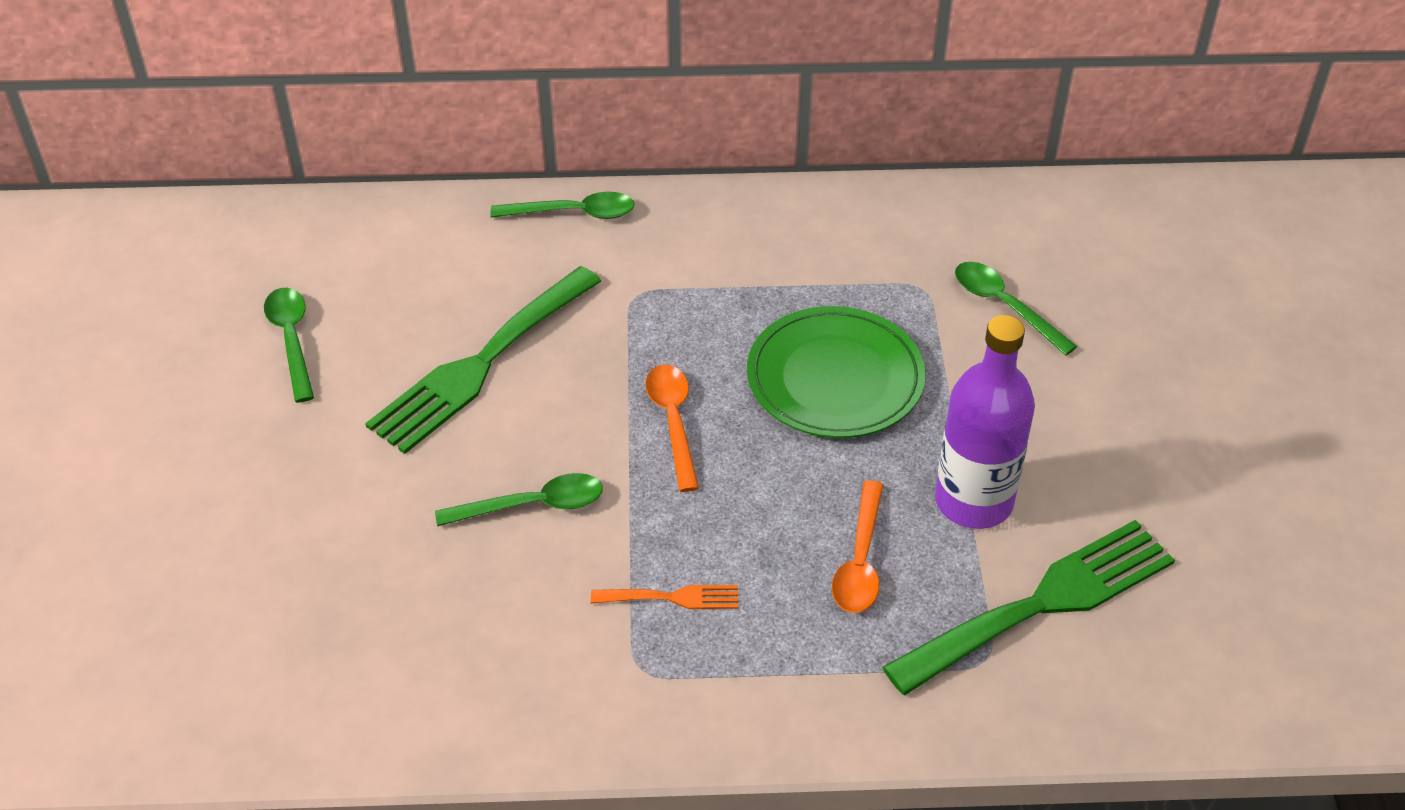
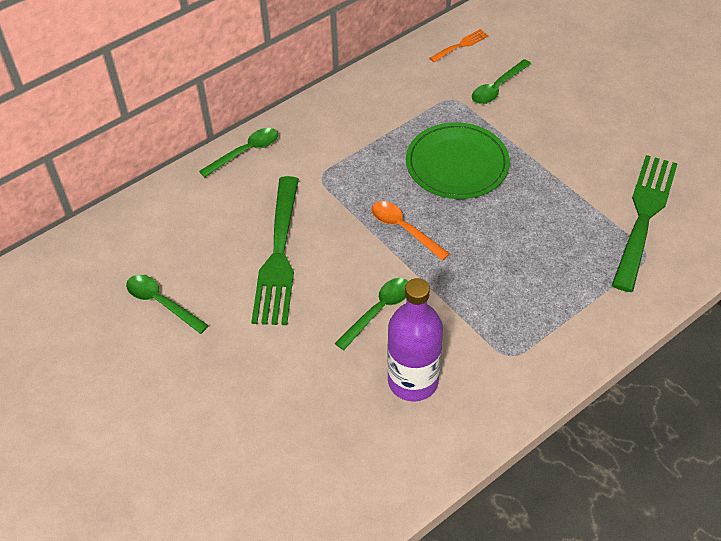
camera: 35 degrees left, 5 degrees up
(672, 597) = (489, 313): orange fork -> orange fork (461, 45)
(860, 560) = (552, 243): orange spoon -> none
(973, 501) = (572, 186): purple bottle -> purple bottle (413, 381)
(1005, 306) = (497, 88): green spoon -> green spoon turned 60 degrees counterclockwise

